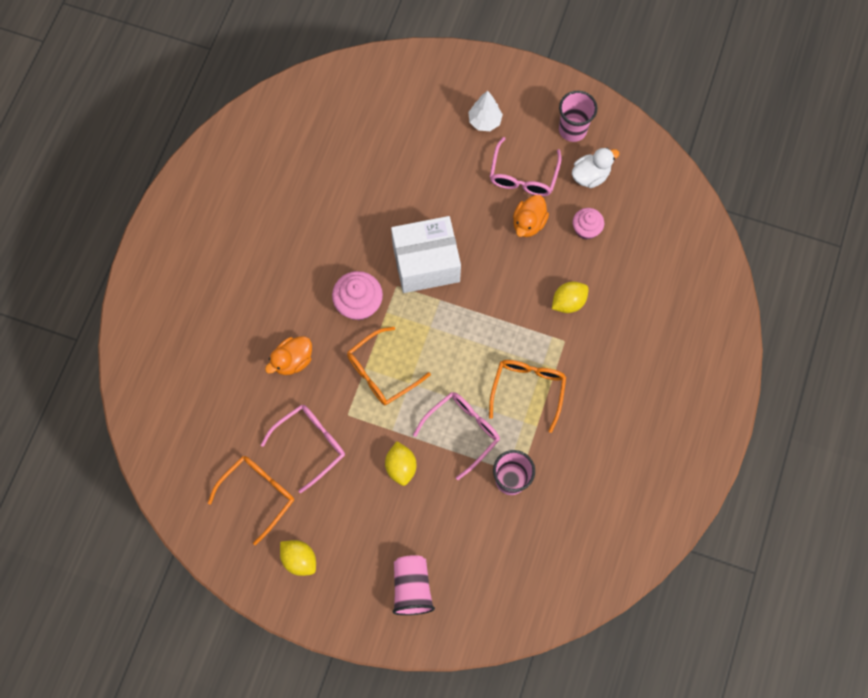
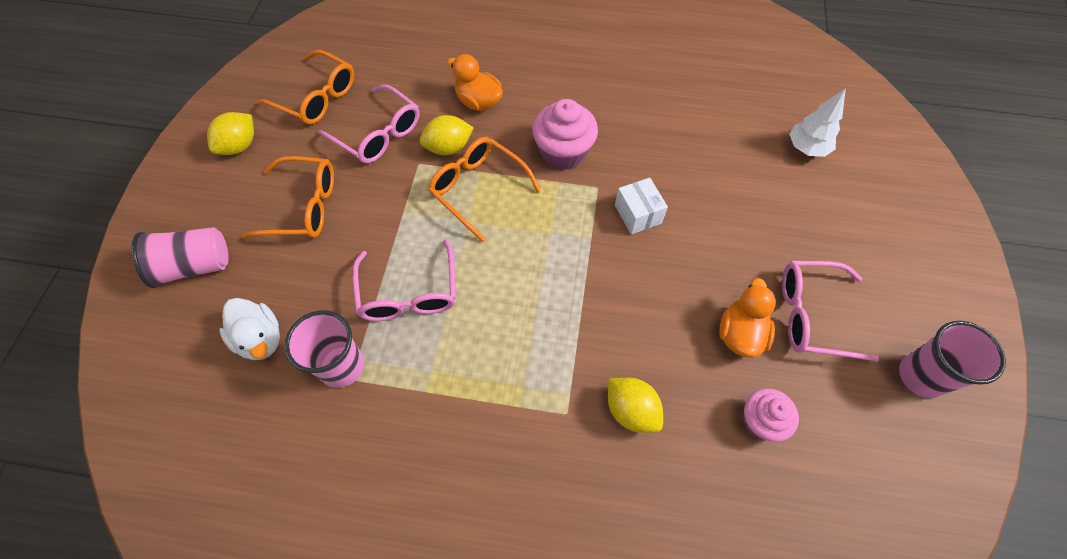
camera: 80 degrees right, 10 degrees down
(401, 466) = (355, 229): yellow lemon -> yellow lemon (448, 148)
(426, 263) = (638, 214): white box -> white box, size x0.48
(462, 431) = (409, 293): pink glasses -> pink glasses turned 45 degrees clockwise
(484, 121) = (874, 252): white tree -> white tree (806, 148)
(528, 223) = (740, 334): orange duck -> orange duck turned 90 degrees clockwise
(528, 389) = (480, 371): orange glasses -> orange glasses (303, 207)
(590, 175) = (855, 415): white duck -> white duck (260, 339)

